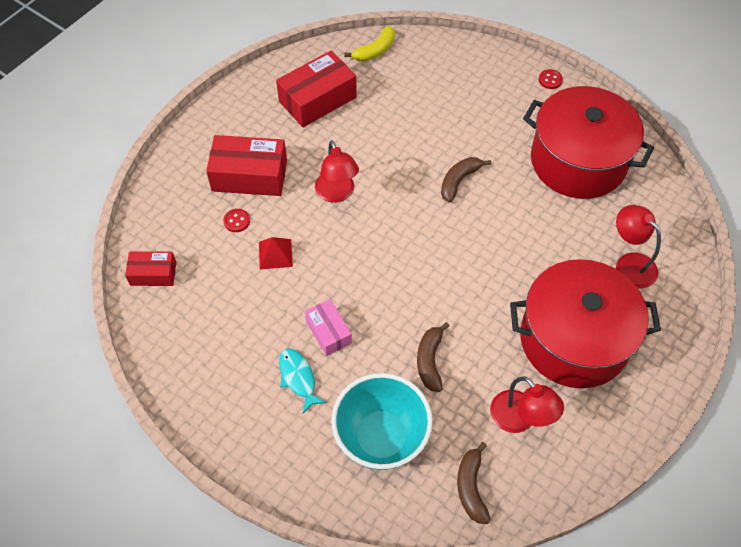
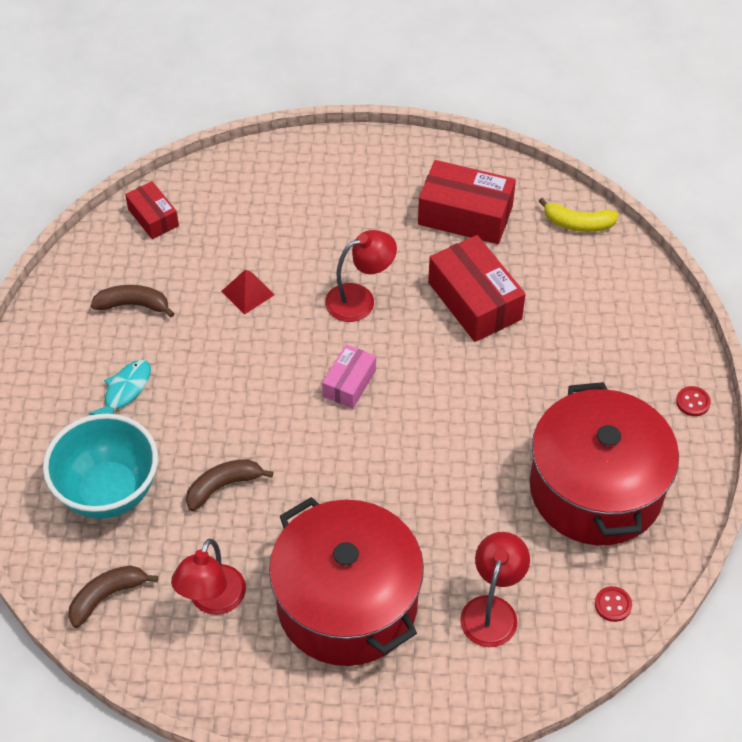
camera: 55 degrees right, 5 degrees down
(236, 221) = (260, 241): red button -> red button (613, 605)
(249, 175) = (321, 219): red box -> red box (474, 301)
(328, 332) = (193, 385): pink box -> pink box (349, 383)
(337, 194) = (360, 299): red lamp -> red lamp turned 150 degrees counterclockwise
(459, 181) = (467, 392): brown banana -> brown banana (133, 305)

